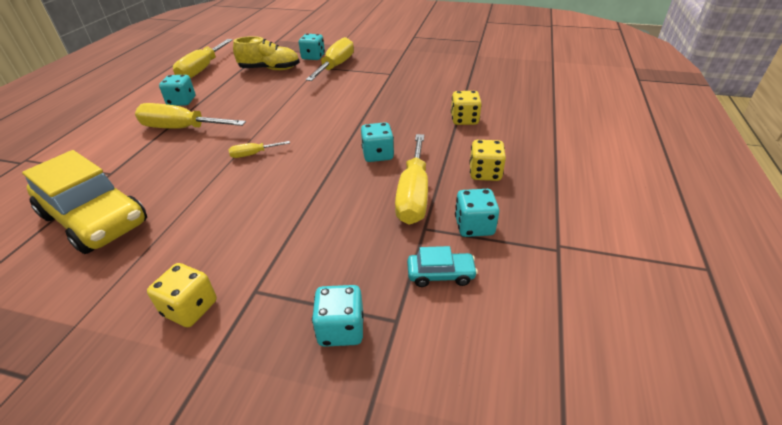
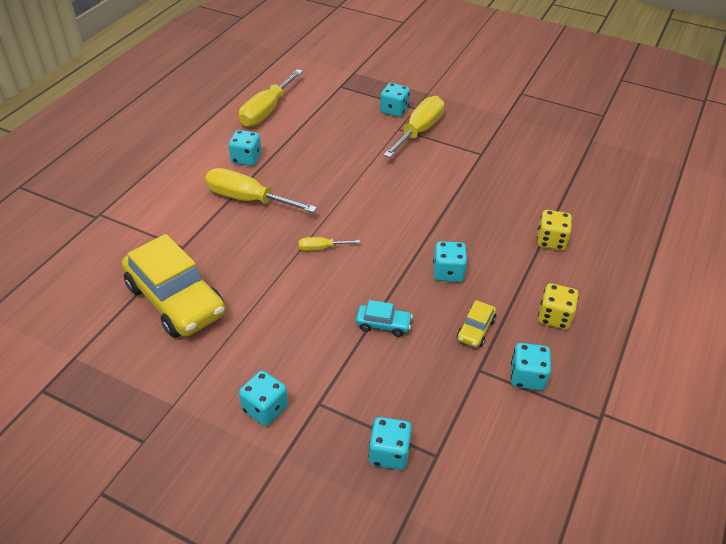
camera: 10 degrees right, 5 degrees up
(190, 308) = (265, 408): yellow dice -> turquoise dice
(270, 69) = (343, 123): yellow shoe -> none
(413, 195) = (475, 330): yellow screwdriver -> yellow car
(440, 274) = (484, 421): turquoise car -> turquoise car (383, 324)

